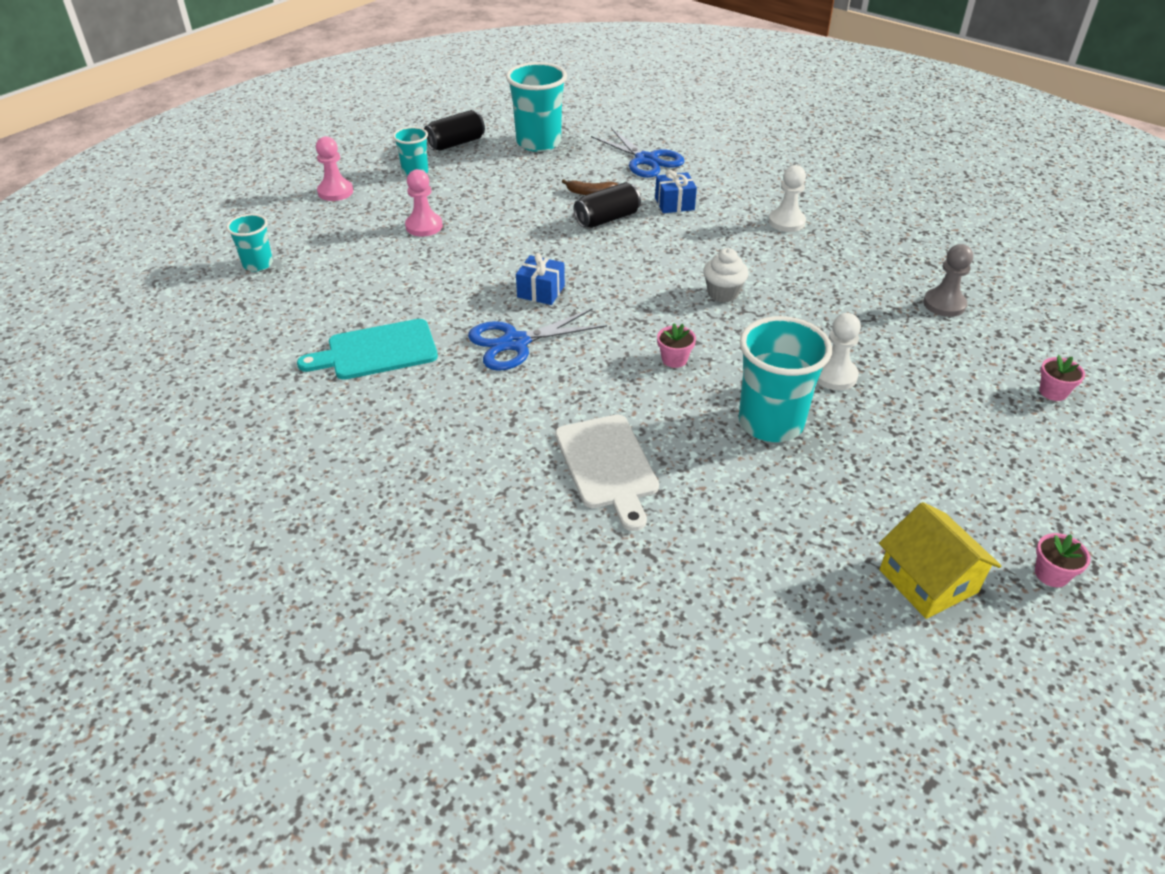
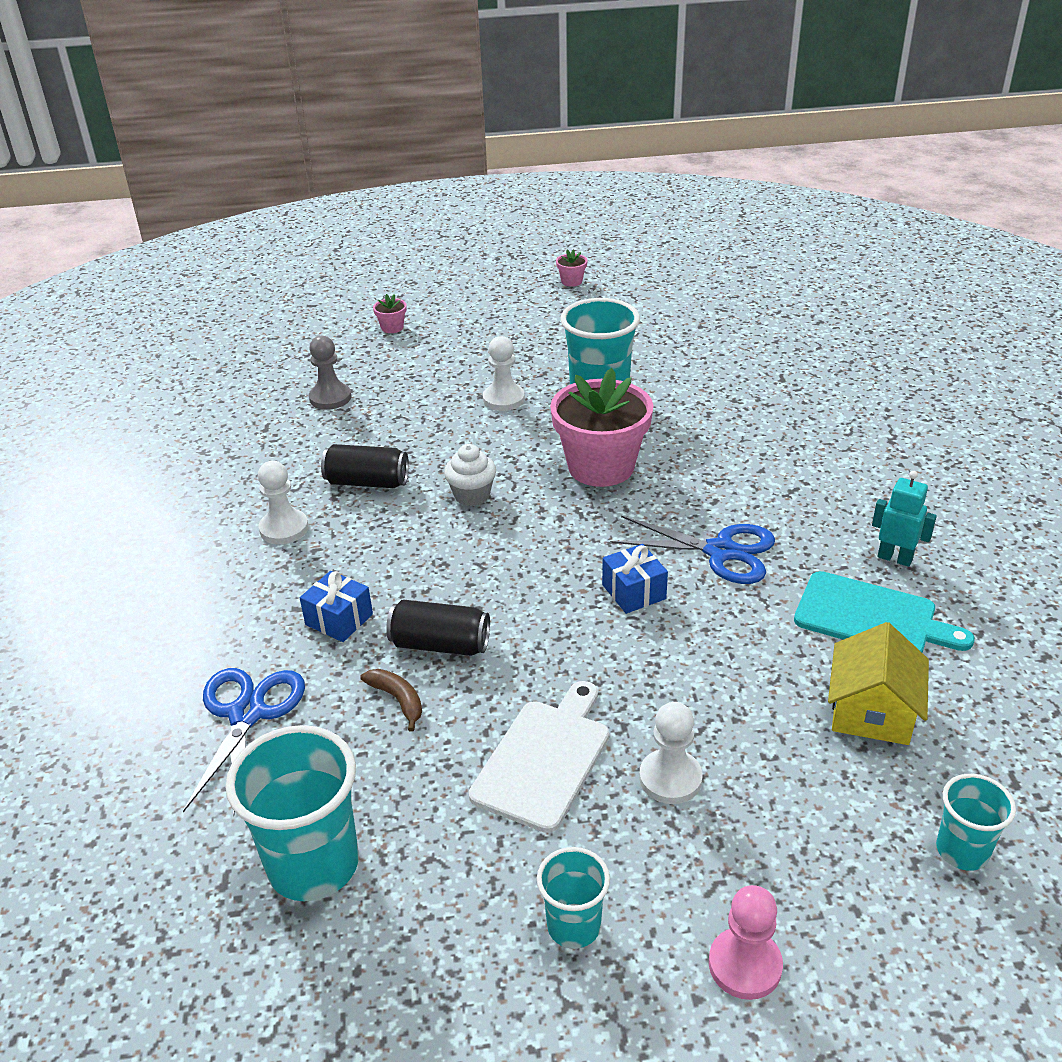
camera: 135 degrees left, 5 degrees down
(389, 402) = (895, 558): none -> turquoise robot
(424, 226) = (670, 778): pink pawn -> white pawn
(456, 143) = (431, 969): black can -> black can (367, 482)
(607, 466) = (752, 428): white cutting board -> white cutting board (544, 759)
(674, 359) = (601, 467): pink flower pot -> pink flower pot, size x2.48
(928, 581) = (638, 304): yellow house -> yellow house (872, 711)

